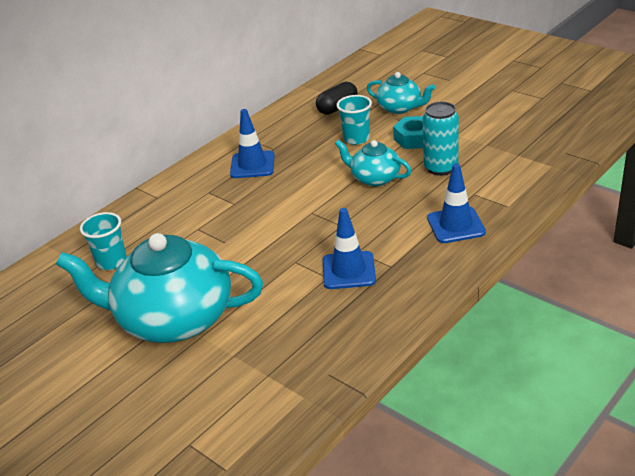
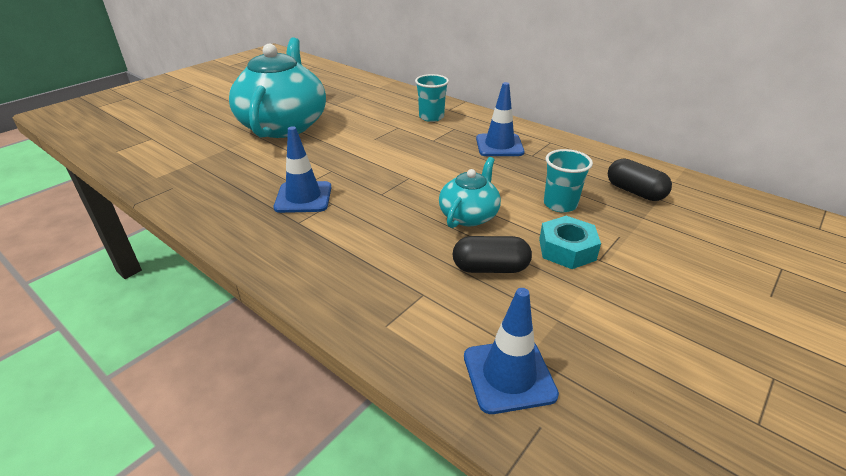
camera: 85 degrees right, 0 degrees up
(111, 261) = (365, 100): turquoise cup -> turquoise cup (431, 117)
(400, 108) = (651, 240): turquoise teapot -> none
(440, 168) = (490, 268): turquoise can -> black capsule
(456, 225) = (355, 272): blue traffic cone -> blue traffic cone (509, 375)

